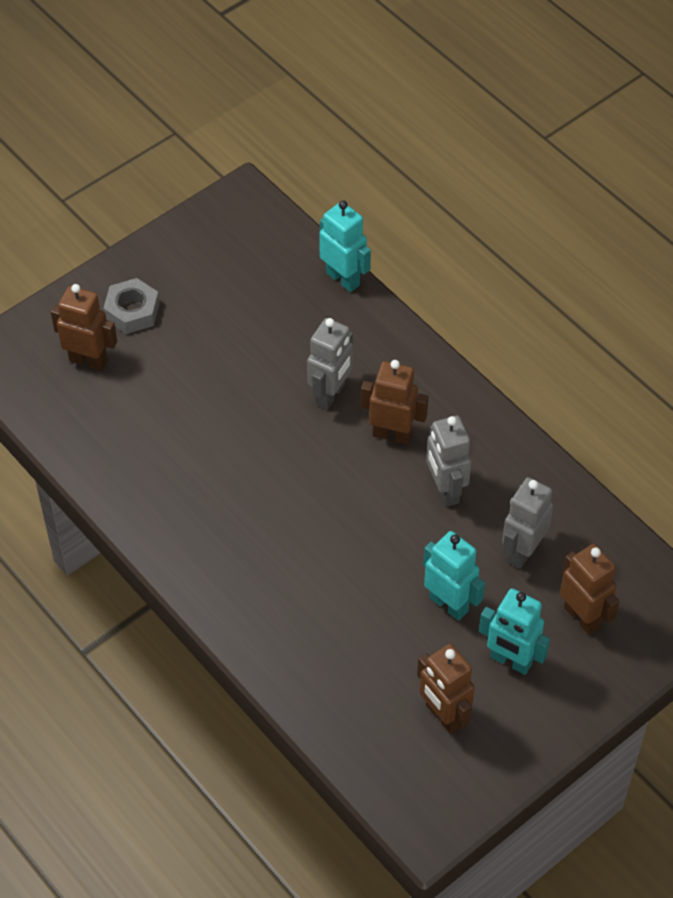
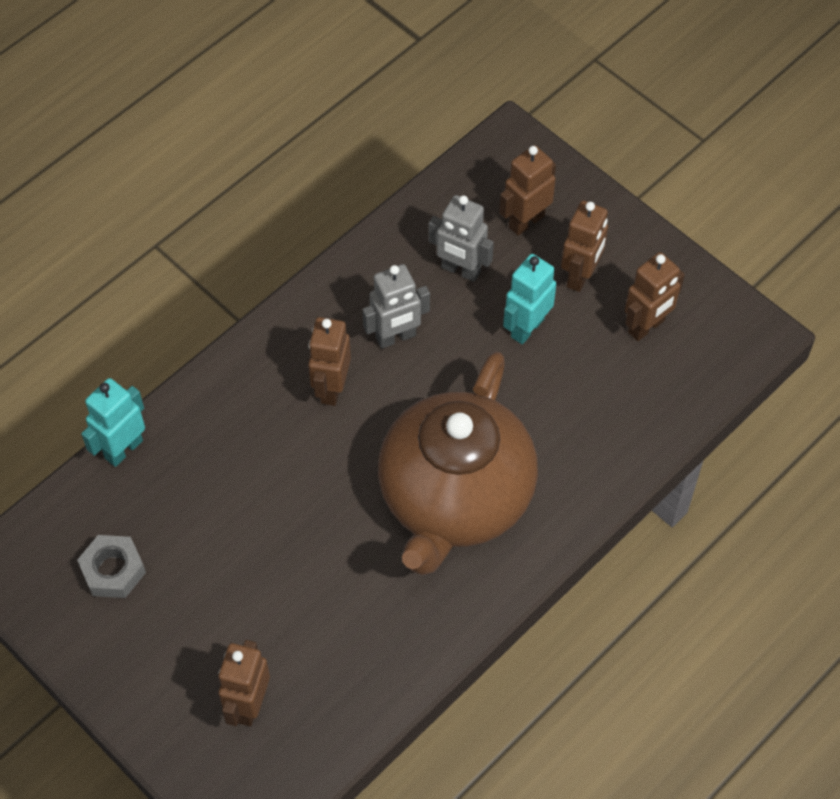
camera: 95 degrees left, 5 degrees up
(132, 311) = (175, 666): grey nut -> grey nut (113, 570)
(262, 525) = (455, 499): none -> brown teapot
(330, 394) = (283, 449): grey robot -> none
(510, 661) = (580, 276): turquoise robot -> brown robot

